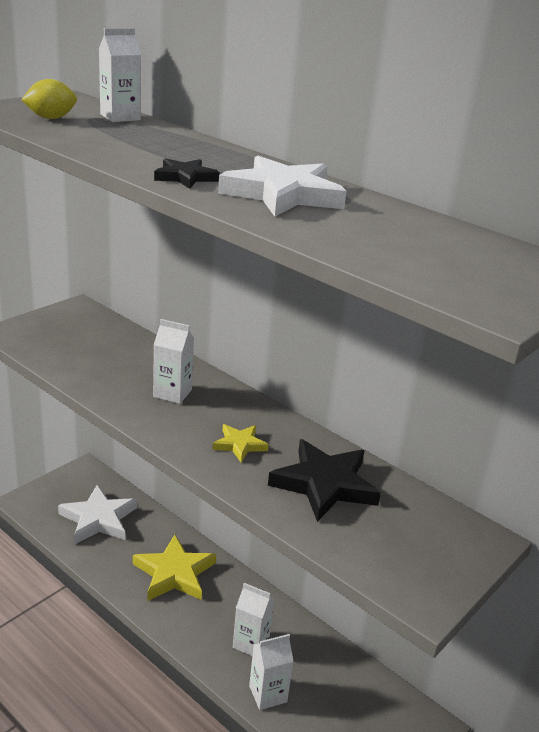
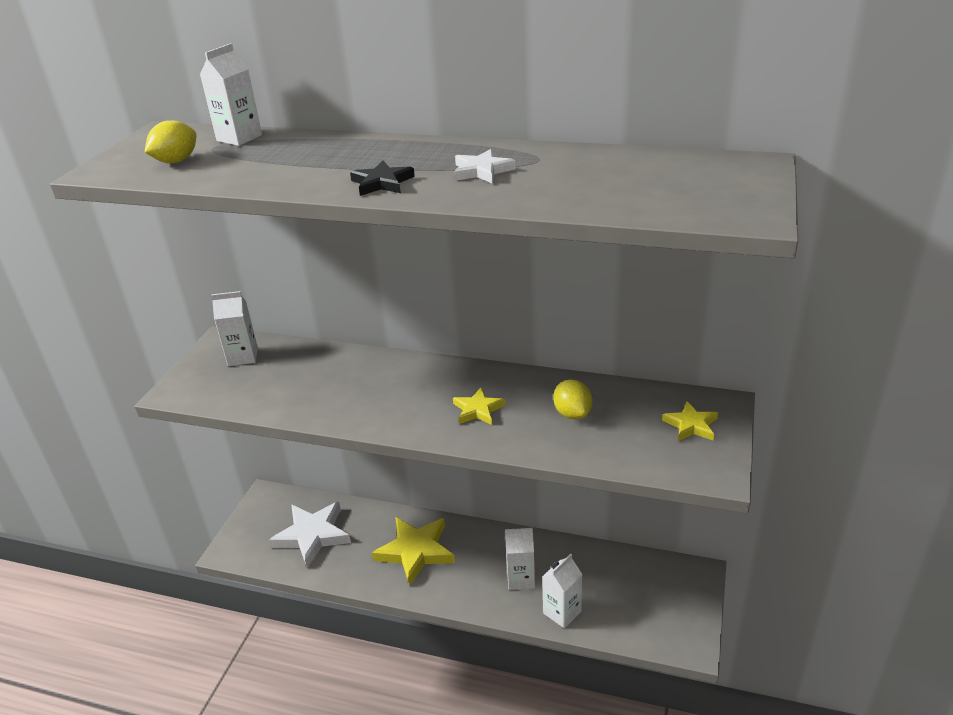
camera: 20 degrees left, 5 degrees up
(172, 393) = (382, 388): white carton -> white carton (243, 357)
(283, 194) = (482, 171): white star -> white star, size x0.53
(324, 484) = (572, 413): black star -> yellow lemon
(435, 544) = (691, 425): none -> yellow star

